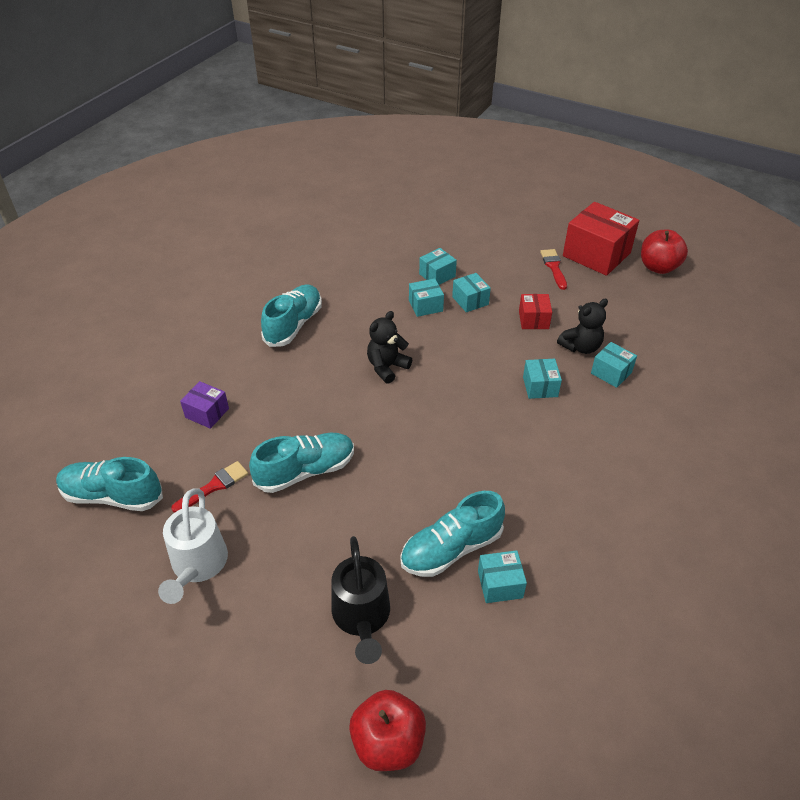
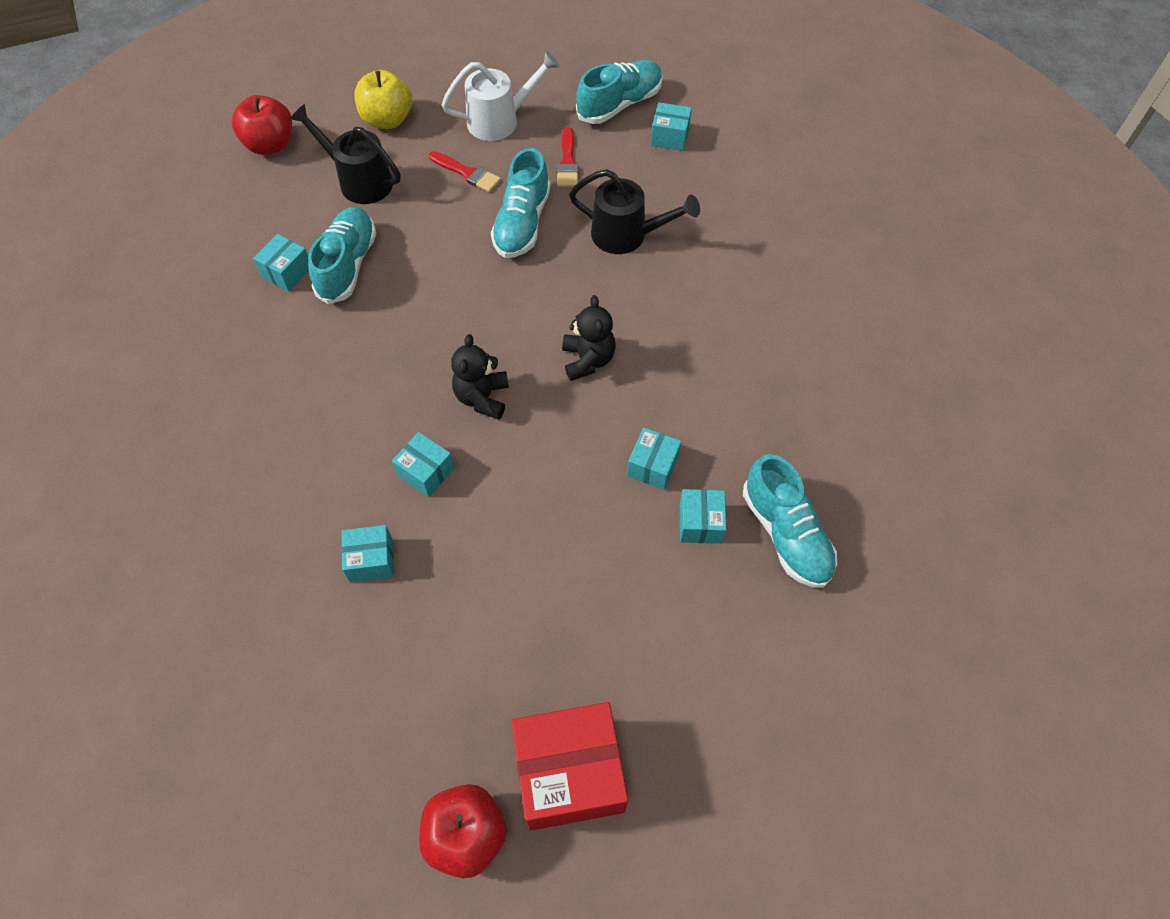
camera: 130 degrees right, 15 degrees up
(197, 566) = (501, 120): white watering can -> white watering can turned 120 degrees clockwise
(207, 413) = (659, 195): purple box -> none
(263, 407) = (627, 235): none -> black watering can
(267, 661) = (387, 120): none -> yellow apple
(293, 325) = (730, 323): turquoise shoe -> turquoise shoe (786, 534)
(470, 300) = (619, 520): turquoise box -> turquoise box (670, 137)
(533, 320) = (523, 560): red box -> none
(554, 267) = (594, 682): red brush -> red brush (467, 173)
(580, 347) = (435, 568): black teddy bear -> black teddy bear (482, 397)

